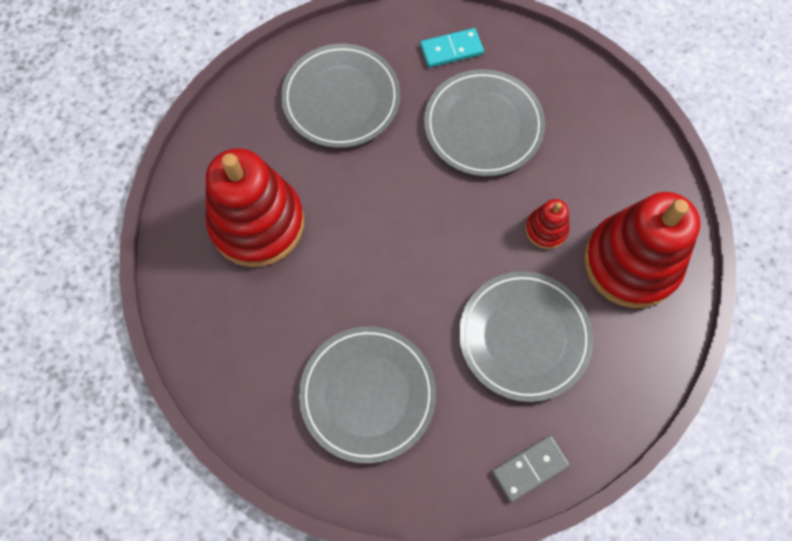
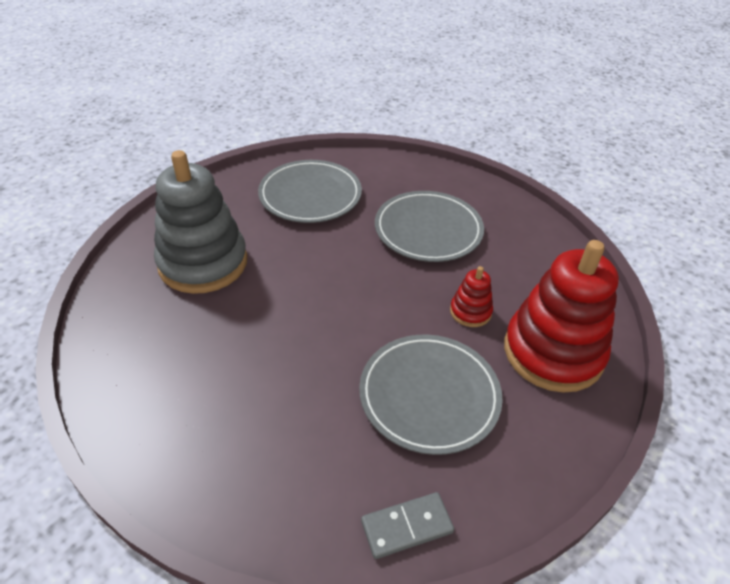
camera: 10 degrees right, 25 degrees down
(257, 223) = (203, 263): red stacking toy -> grey stacking toy
(367, 394) = (250, 416): grey plate -> none
(451, 50) = (413, 180): turquoise domino -> none

